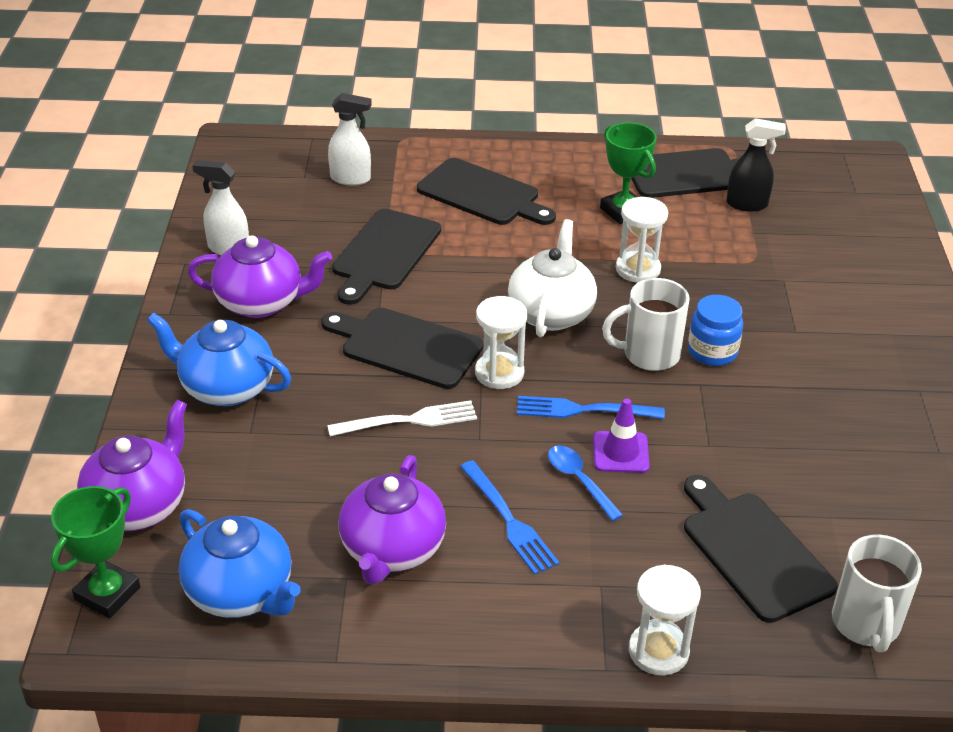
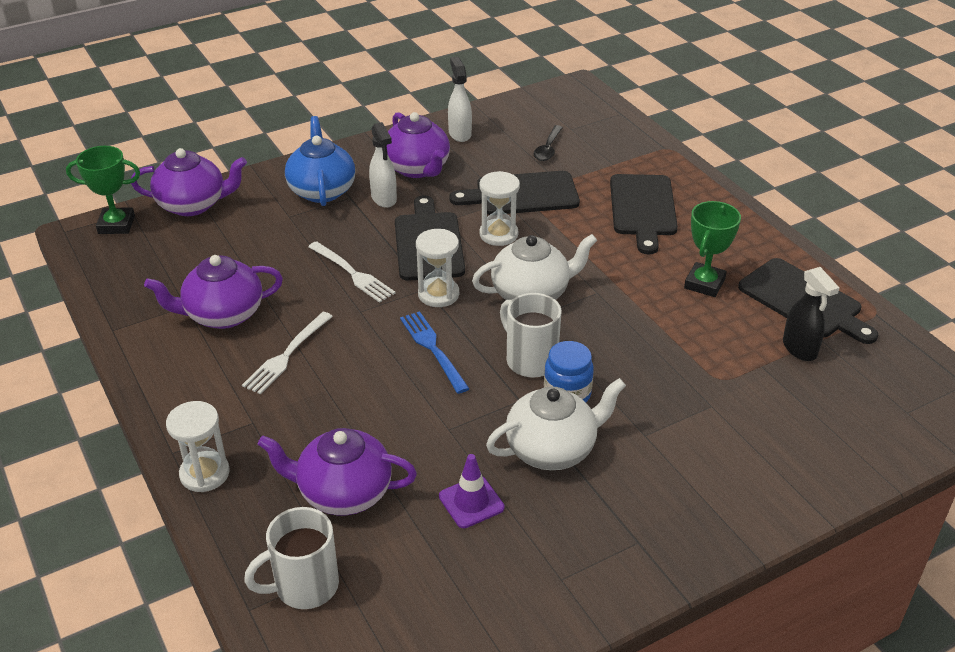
camera: 60 degrees right, 0 degrees up
(241, 592) = (147, 271): blue teapot -> none
(323, 205) = (548, 149): none -> black spoon
(351, 178) = (592, 147): white spray bottle -> white spray bottle (384, 199)
(509, 520) = (287, 355): blue fork -> white fork
(579, 481) = (353, 374): blue spoon -> none
(620, 452) = (401, 384): purple traffic cone -> purple traffic cone (471, 502)
(638, 269) = (634, 318): white hourglass -> white hourglass (498, 234)
(753, 551) = (343, 492): black cutting board -> purple teapot
(779, 391) = (552, 449): none -> white teapot

